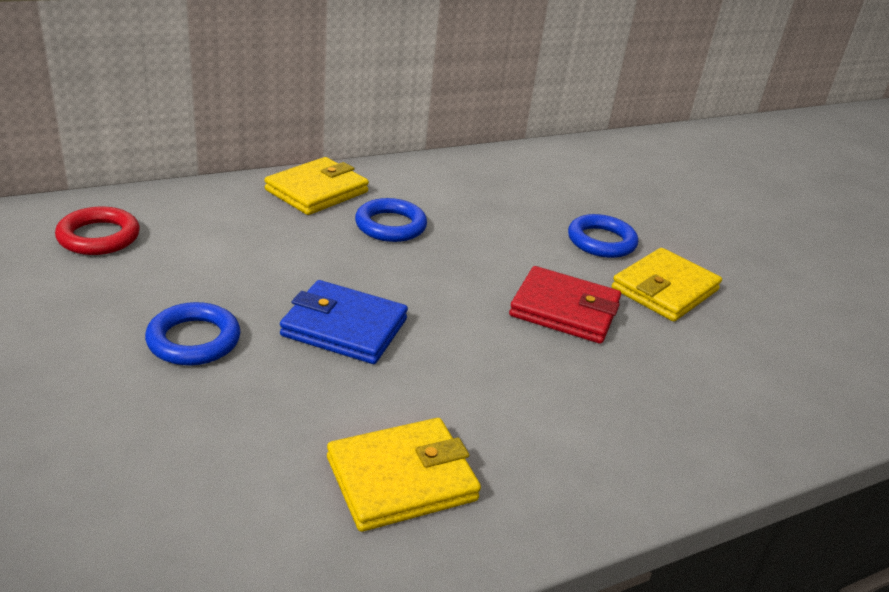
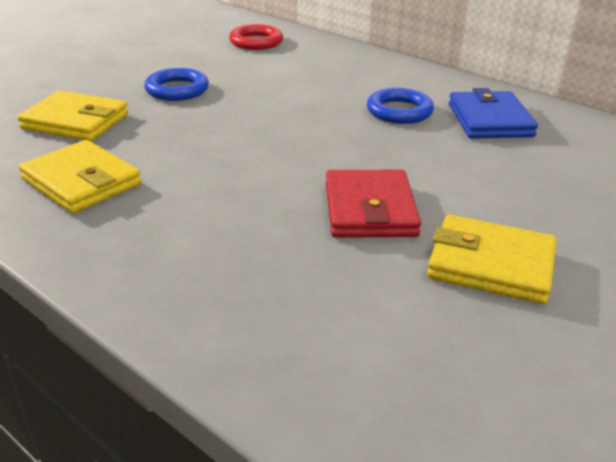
camera: 70 degrees right, 0 degrees up
(317, 191) = (408, 77): yellow wallet -> yellow wallet (75, 121)
(344, 327) = (237, 127): blue wallet -> blue wallet (489, 120)
(601, 241) = (534, 210): blue ring -> none

